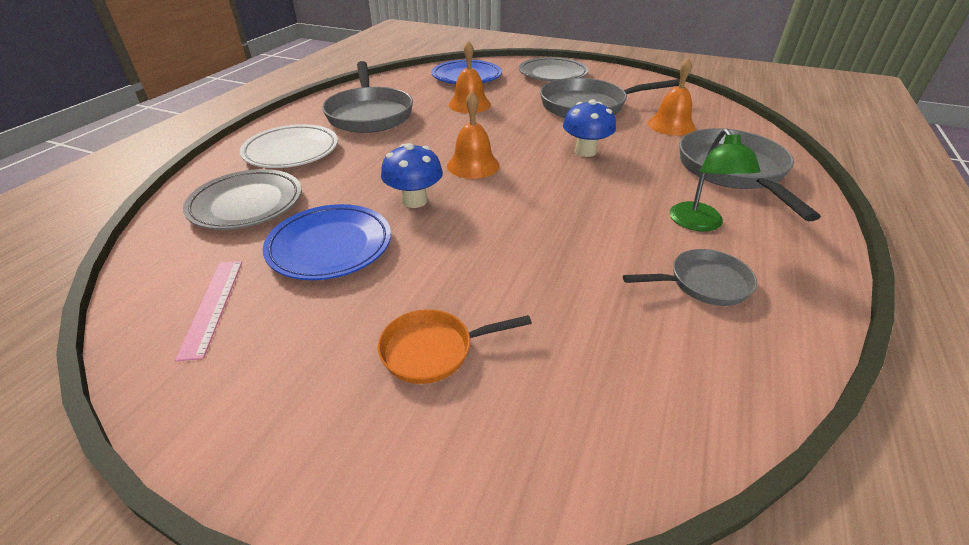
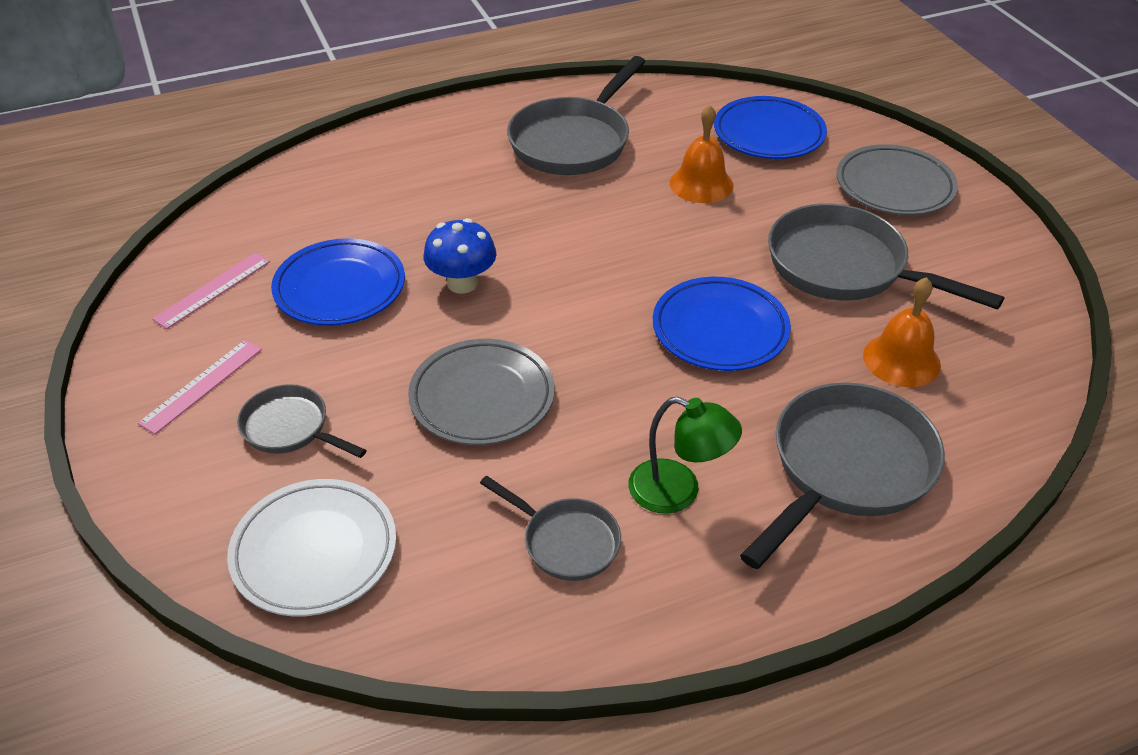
camera: 45 degrees right, 5 degrees up
(246, 204) = (335, 202): grey plate -> grey plate (482, 398)
(291, 151) = (440, 156): white plate -> white plate (314, 552)
(305, 375) = (201, 385): none -> pink ruler
(433, 350) = (290, 428): orange pan -> grey pan
(473, 165) = (574, 274): orange bell -> none
(585, 151) = (720, 330): blue mushroom -> blue plate
(700, 224) = (678, 492): green lamp -> green lamp turned 105 degrees counterclockwise

